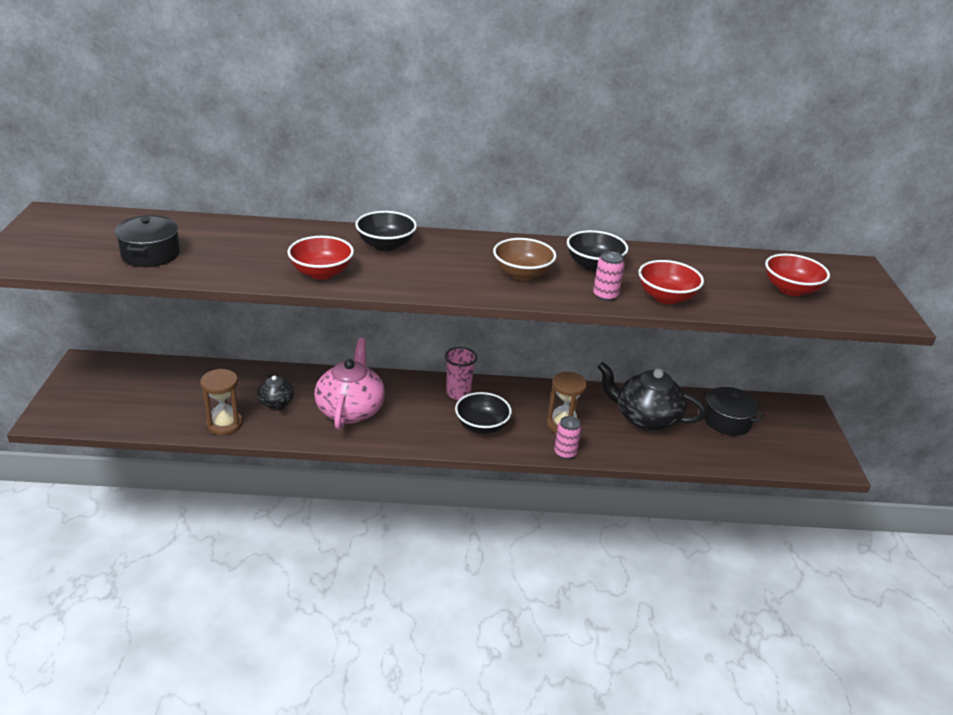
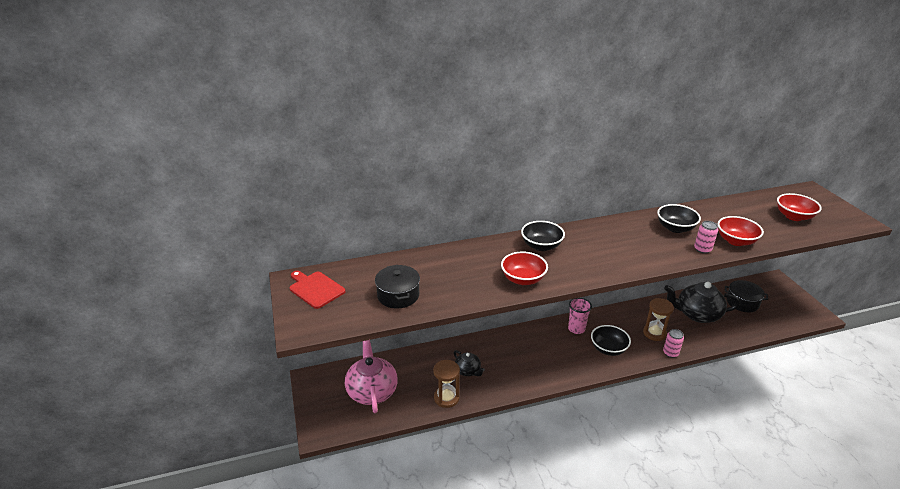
camera: 15 degrees left, 0 degrees up
(64, 227) = (315, 289): none -> red cutting board
(351, 410) = (519, 361): pink teapot -> pink teapot (372, 391)
(522, 274) = (642, 246): brown bowl -> none

